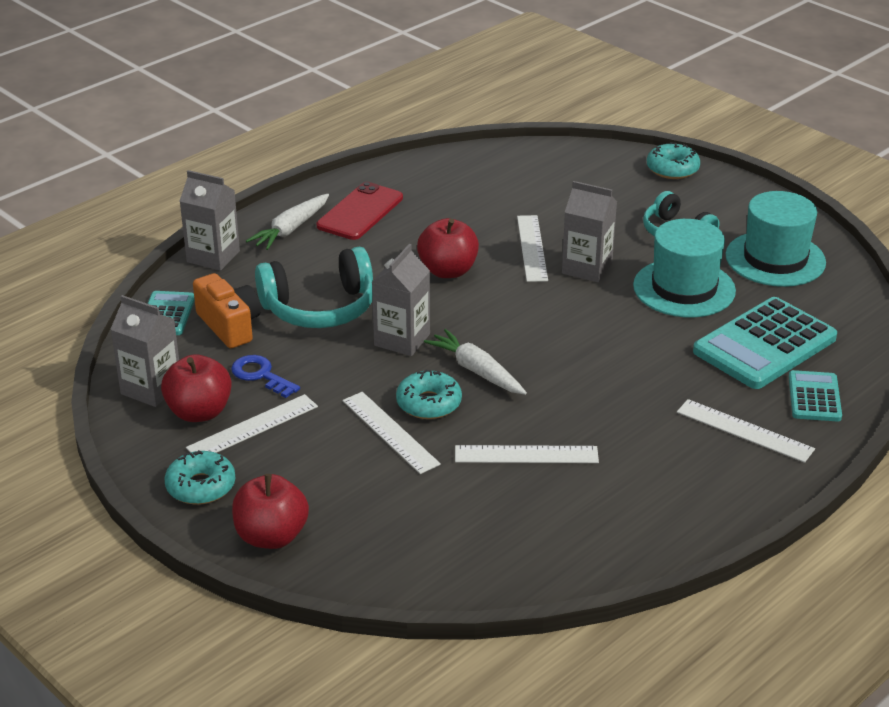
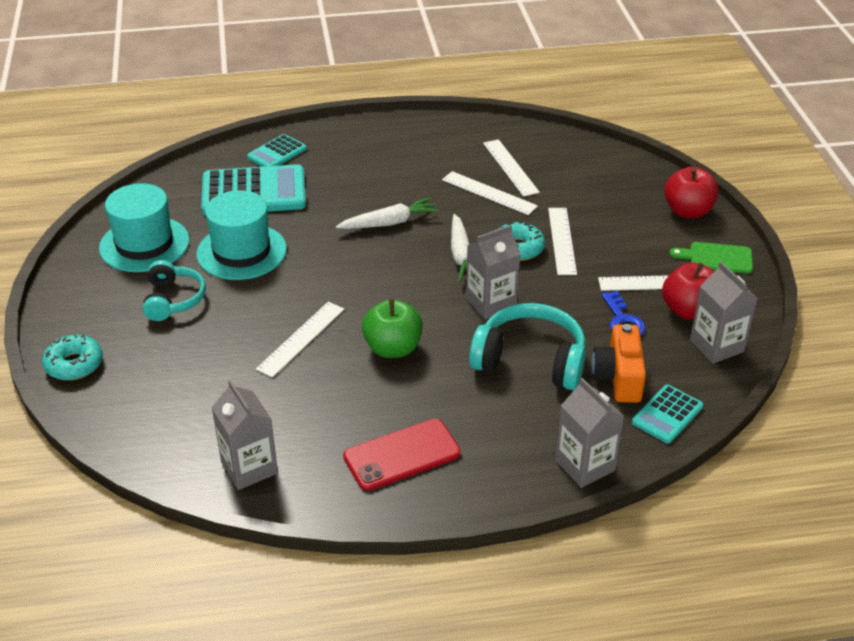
camera: 145 degrees left, 5 degrees up
(201, 486) = (716, 258): turquoise donut -> green cutting board
(290, 229) = (486, 465): white carrot -> white carrot (389, 223)
(448, 271) = (393, 348): red apple -> green apple
(587, 268) = (284, 300): grey carton -> grey carton (249, 467)
(744, 430) = (344, 154): white ruler -> white ruler (510, 167)

